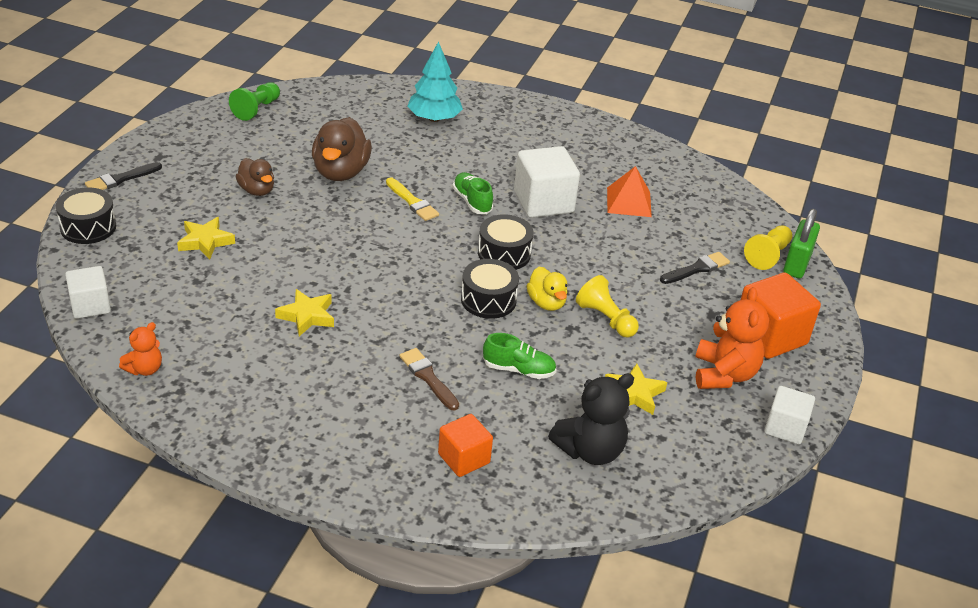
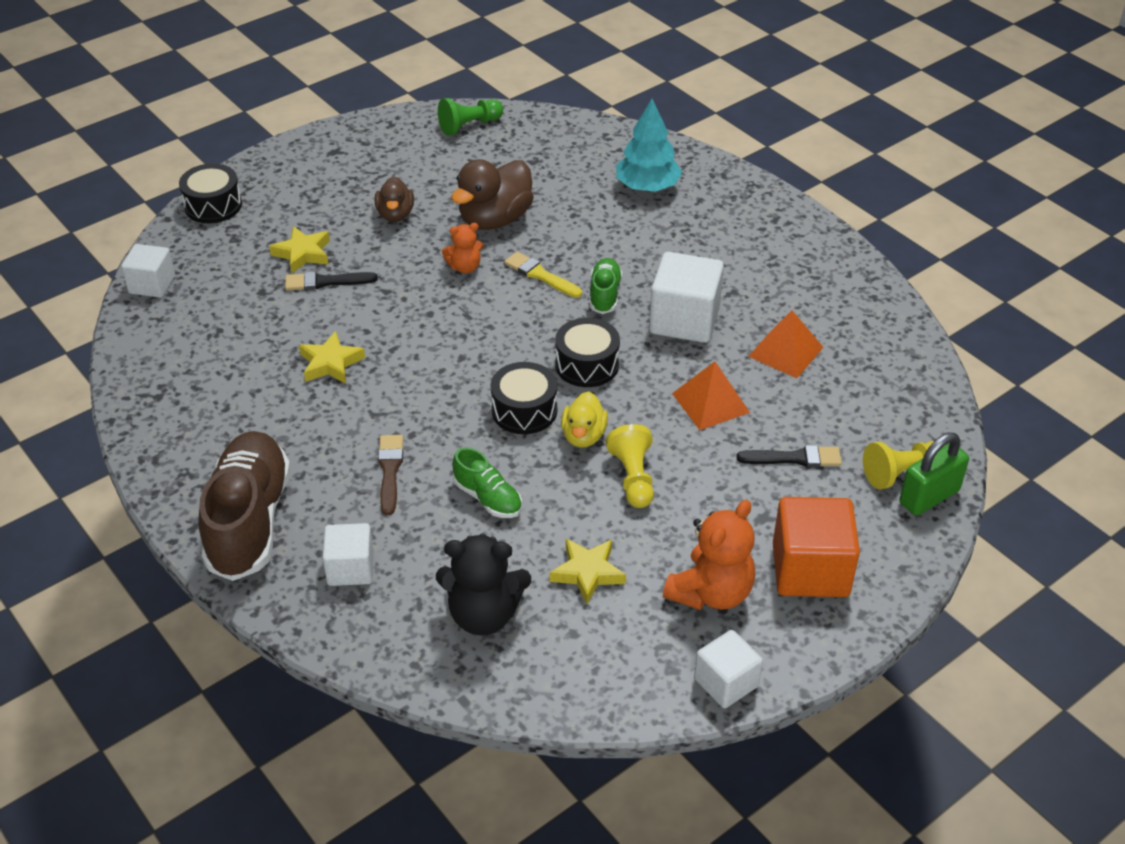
camera: 35 degrees right, 5 degrees up
(120, 179) = (281, 165): black brush -> black brush (326, 282)
(144, 369) = (146, 363): orange teddy bear -> orange teddy bear (465, 267)
(350, 455) = (249, 521): none -> brown shoe
(412, 202) = (540, 275): yellow brush -> yellow brush turned 135 degrees clockwise
(464, 458) = (350, 568): orange cube -> white cube
(611, 251) = (710, 403): none -> orange pyramid

